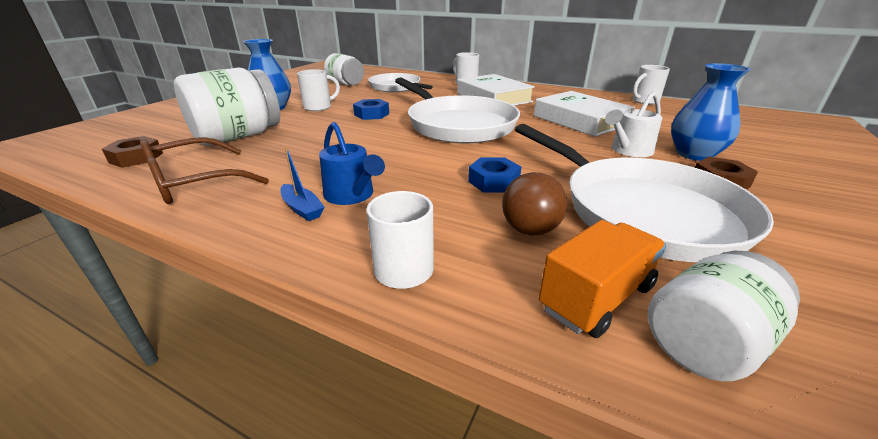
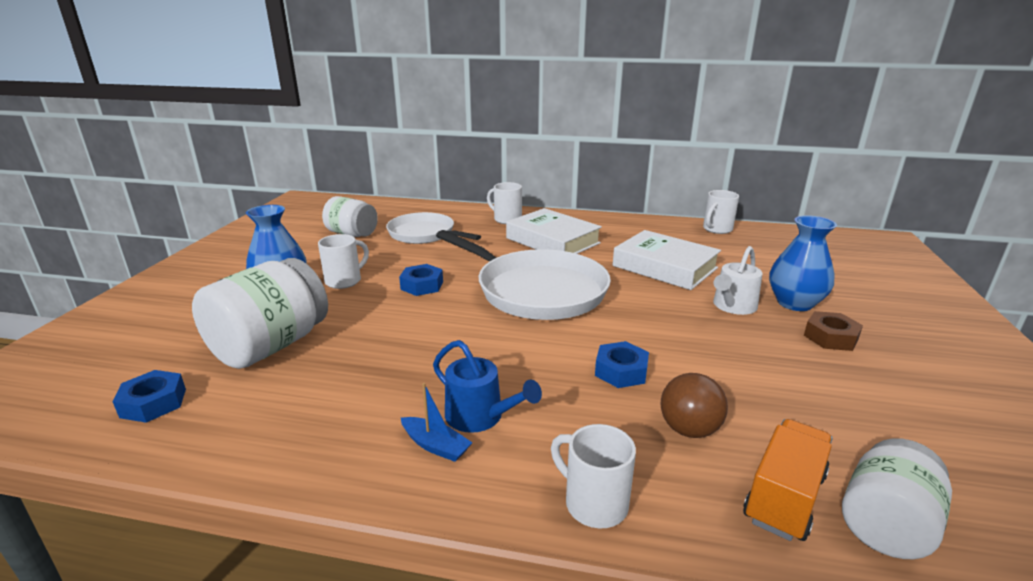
camera: 15 degrees left, 5 degrees down
(136, 158) = (153, 403): brown nut -> blue nut
(193, 183) = (270, 431): brown glasses -> none
(643, 211) = (780, 387): white pan -> none

